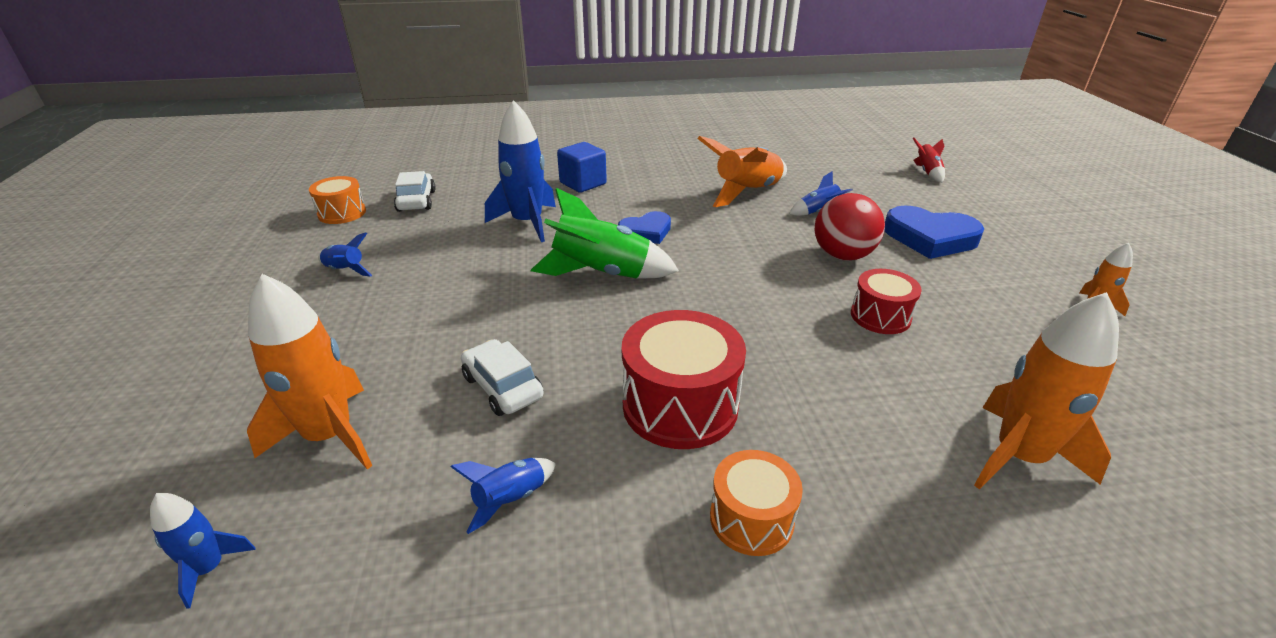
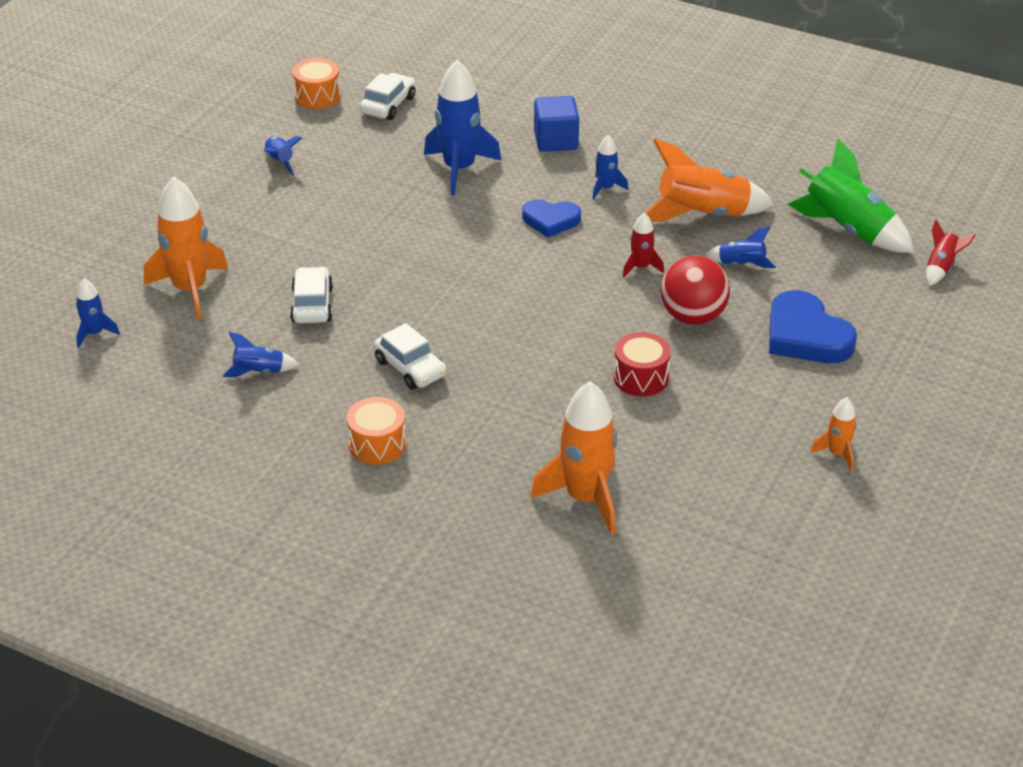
camera: 35 degrees right, 5 degrees up
(601, 274) = (467, 246): green rocket -> green rocket (848, 229)
(658, 199) = (605, 188): none -> blue rocket
(680, 405) = (410, 368): red drum -> white car
(756, 238) = (641, 267): none -> red rocket

